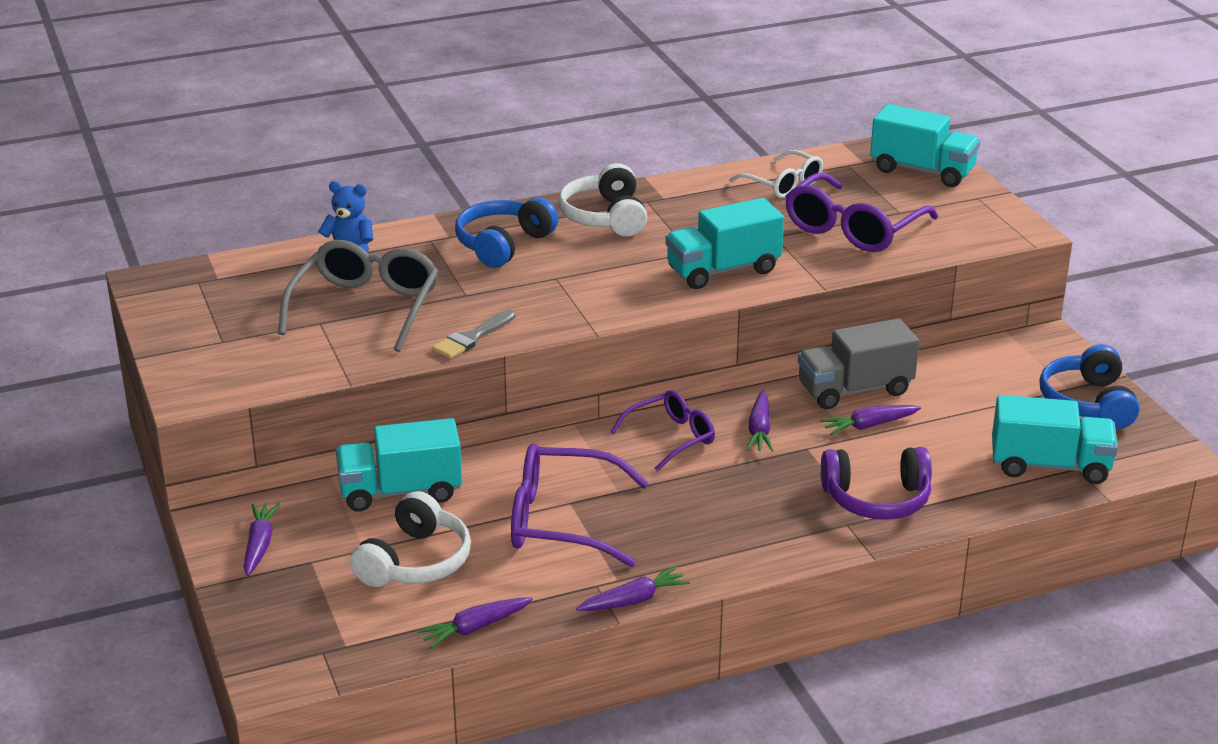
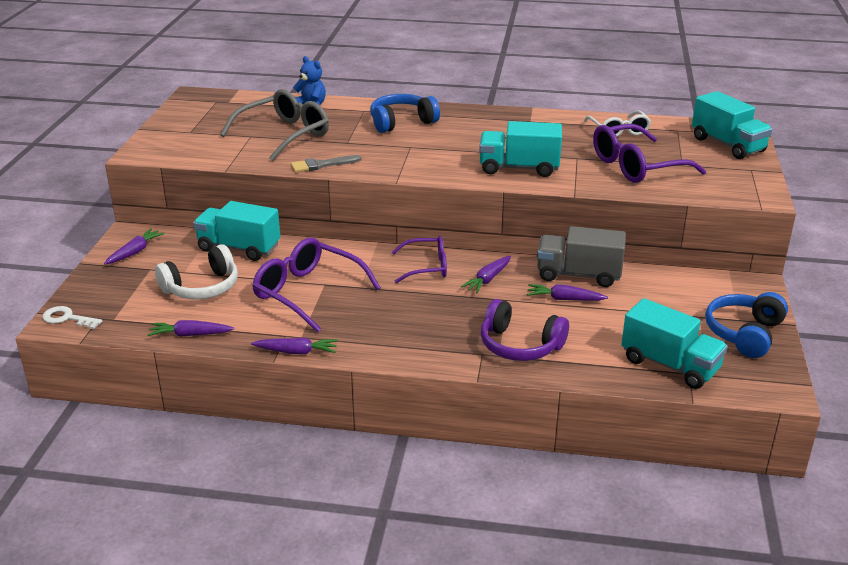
camera: 30 degrees right, 0 degrees up
(280, 668) = (67, 318): none -> white key
(605, 217) = (480, 122): white headphones -> none

